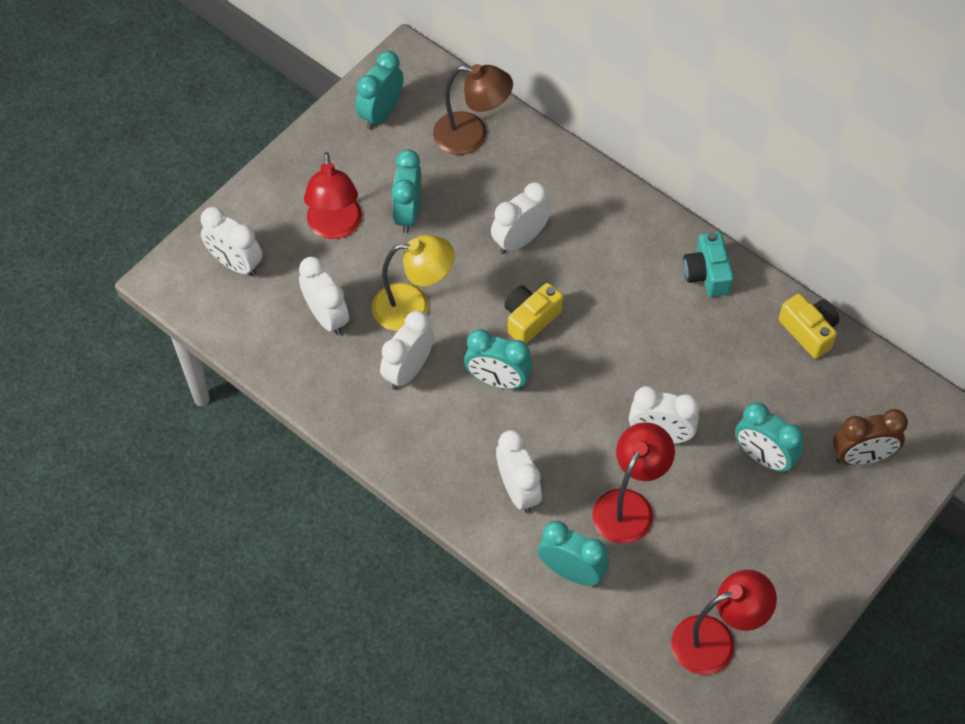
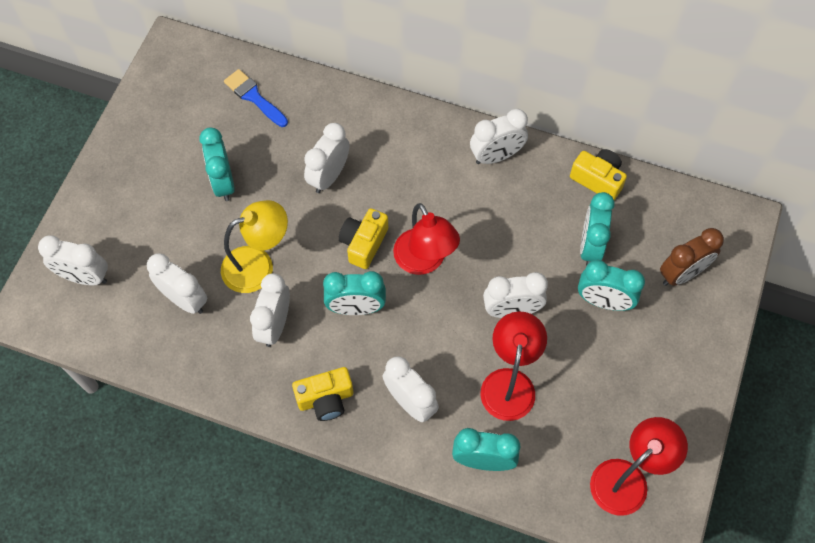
camera: 20 degrees left, 5 degrees up
(335, 227) = (163, 215): red lamp -> red lamp (424, 261)
(381, 113) = (167, 100): turquoise clock -> turquoise clock (590, 246)
(433, 459) = (325, 399): none -> yellow camera
(472, 136) = (254, 97): brown lamp -> blue brush
(707, 274) = (496, 156): turquoise camera -> white clock

